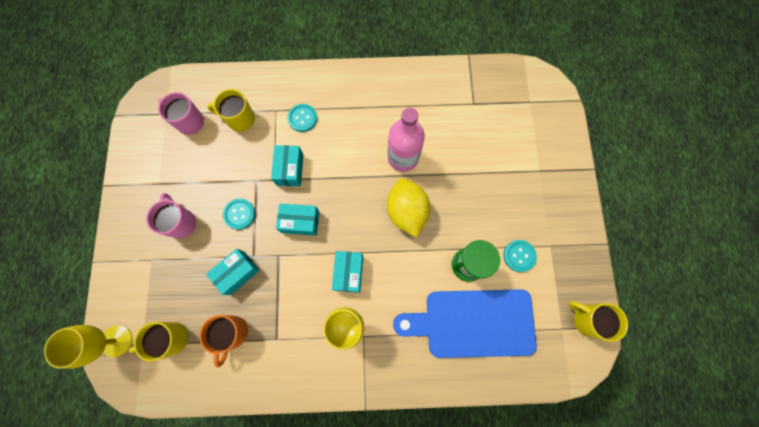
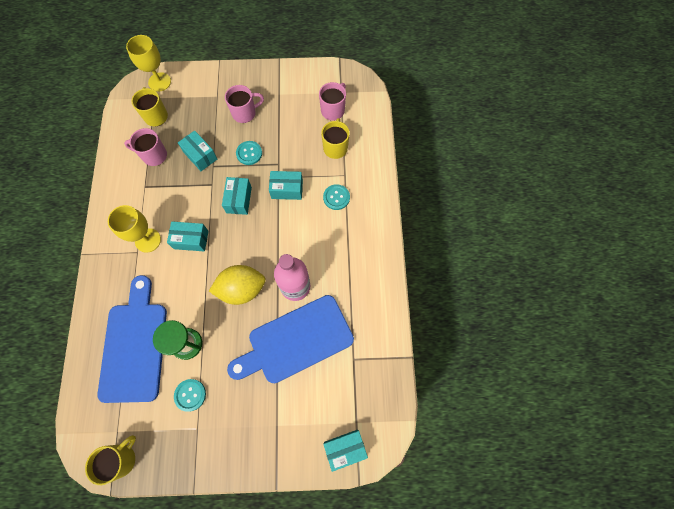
camera: 90 degrees right, 5 degrees down
(232, 333) = (154, 155): orange mug -> pink mug
(459, 155) = (296, 341): none -> blue cutting board
(553, 111) = (345, 448): none -> turquoise box

